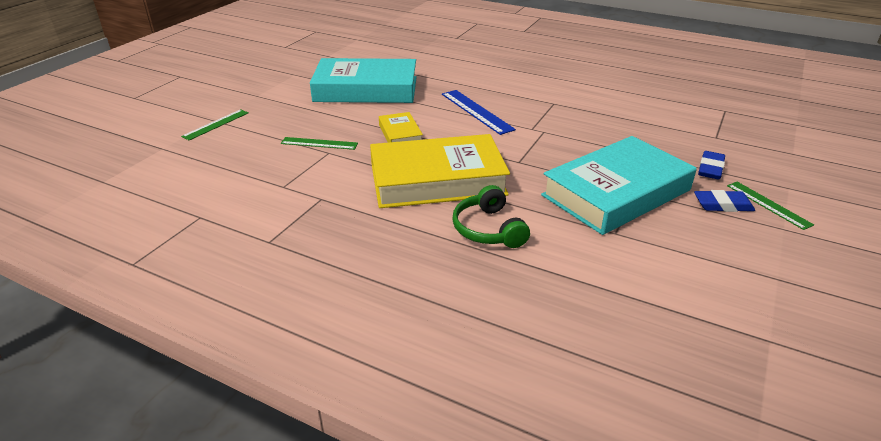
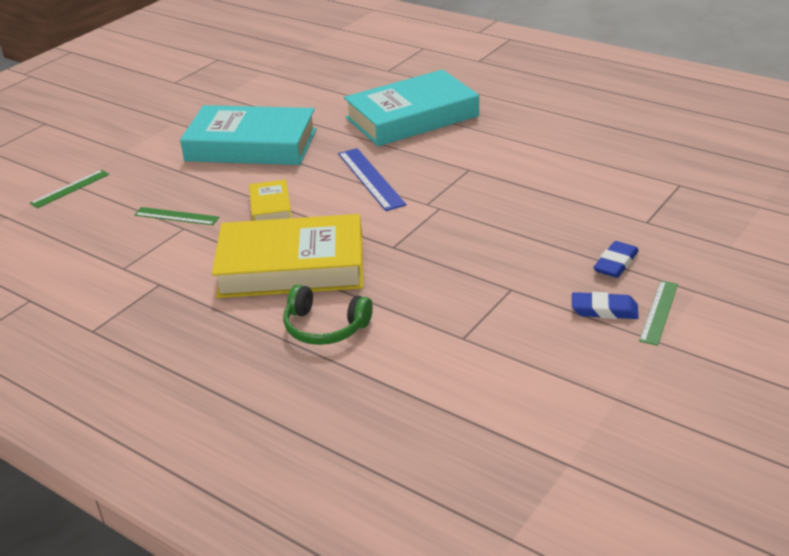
camera: 10 degrees right, 0 degrees up
(488, 229) = (325, 327): green headphones -> green headphones turned 60 degrees counterclockwise
(616, 193) = (487, 290): turquoise book -> turquoise book (412, 117)
(768, 205) = (658, 312): green ruler -> green ruler turned 45 degrees clockwise

